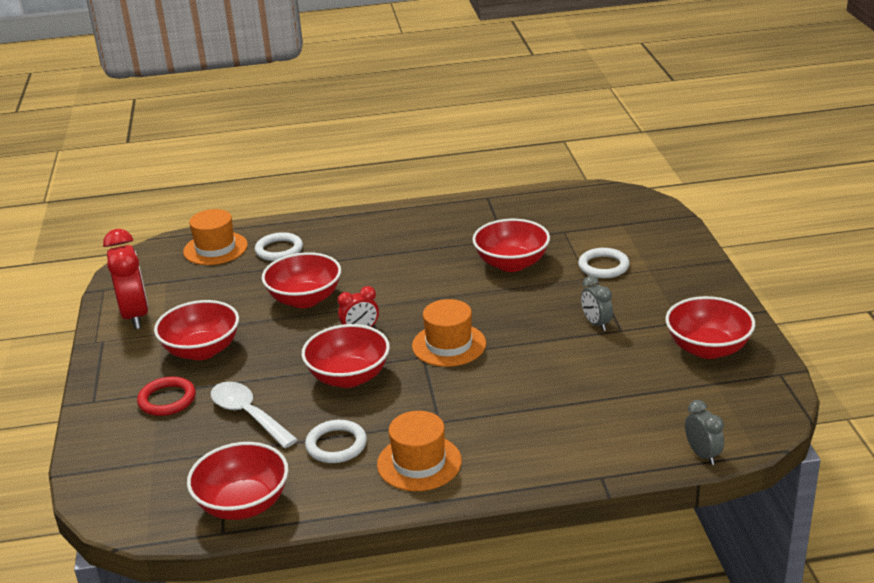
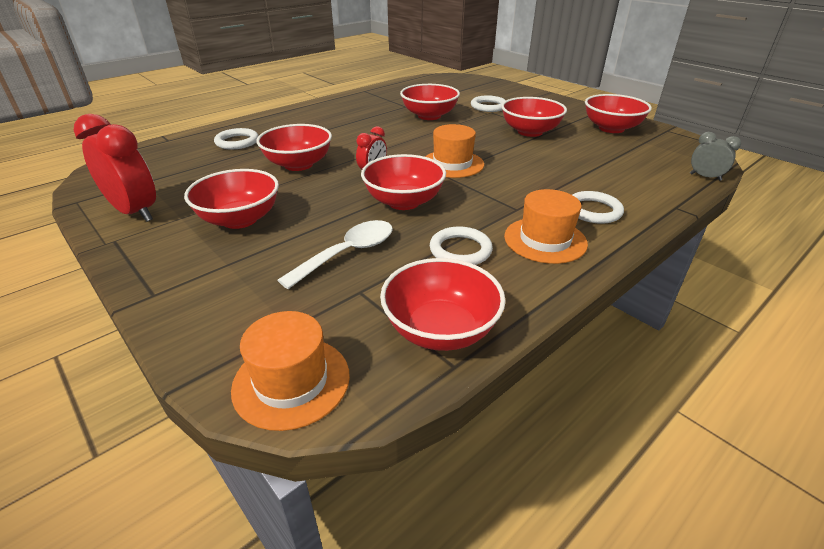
camera: 35 degrees left, 5 degrees up
(167, 400) = (245, 267): red ring -> none
(215, 248) = (174, 152): orange hat -> orange hat (291, 381)
(248, 415) = (348, 253): white spoon -> white spoon turned 120 degrees clockwise
(509, 450) = (593, 211): none -> white ring
(596, 324) = (530, 132): grey clock -> red bowl

